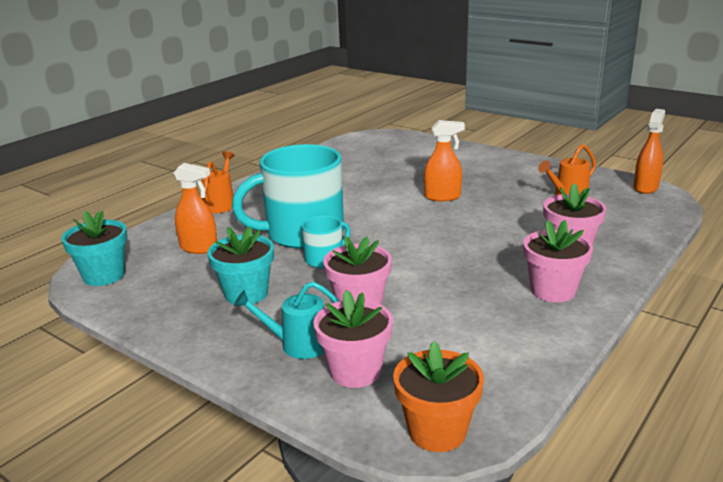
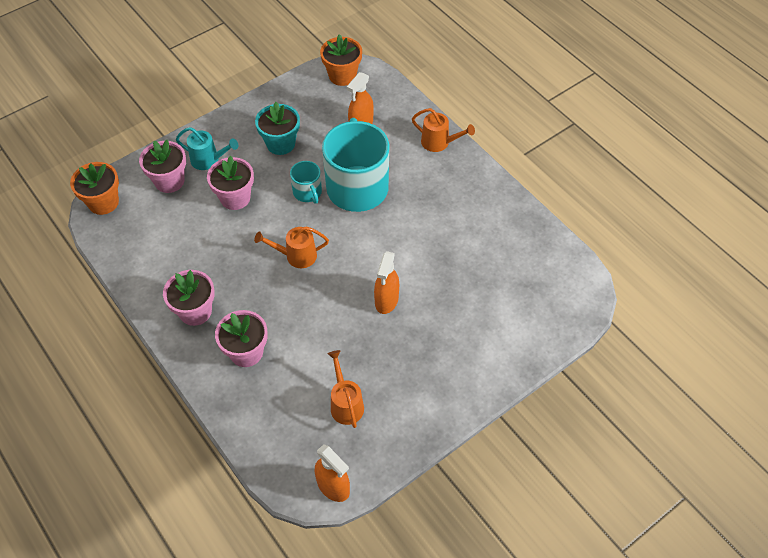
camera: 105 degrees right, 30 degrees up
(104, 275) = (342, 76): turquoise flower pot -> orange flower pot
(297, 345) = (209, 160): turquoise watering can -> turquoise watering can turned 90 degrees clockwise
(424, 248) = (296, 256): none -> orange watering can

